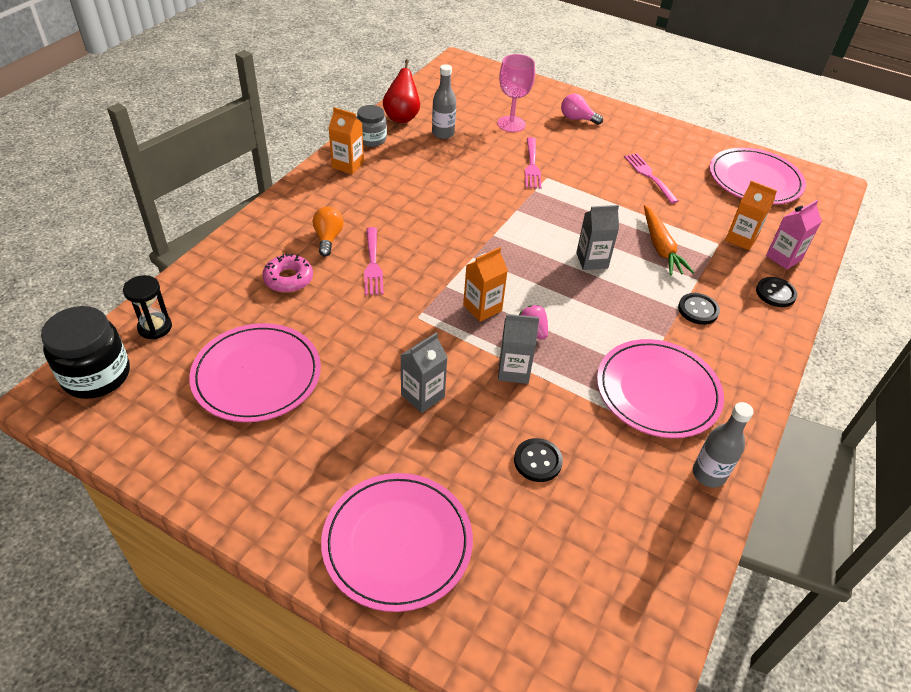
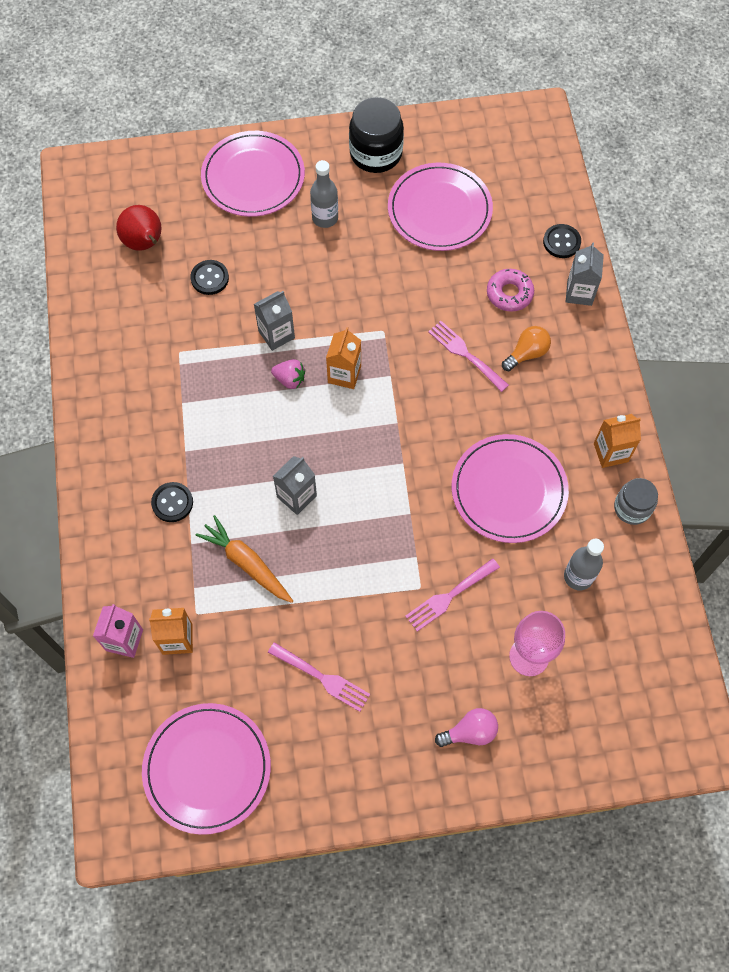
camera: 145 degrees right, 20 degrees up
(96, 375) = (532, 142): black jar -> black jar (376, 153)
(155, 327) = (544, 193): black hourglass -> none
(328, 238) = (527, 353): orange light bulb -> orange light bulb turned 90 degrees counterclockwise
(402, 117) = (643, 570): red pear -> red pear (145, 243)
(422, 395) = (321, 271): grey carton -> grey carton (579, 293)
(532, 165) = (449, 596): pink fork -> pink fork turned 90 degrees counterclockwise
(658, 391) = (161, 391): pink plate -> pink plate (509, 490)
(708, 474) = (92, 346): grey bottle -> grey bottle (325, 218)
(775, 293) = (113, 578): black button -> black button (561, 242)

